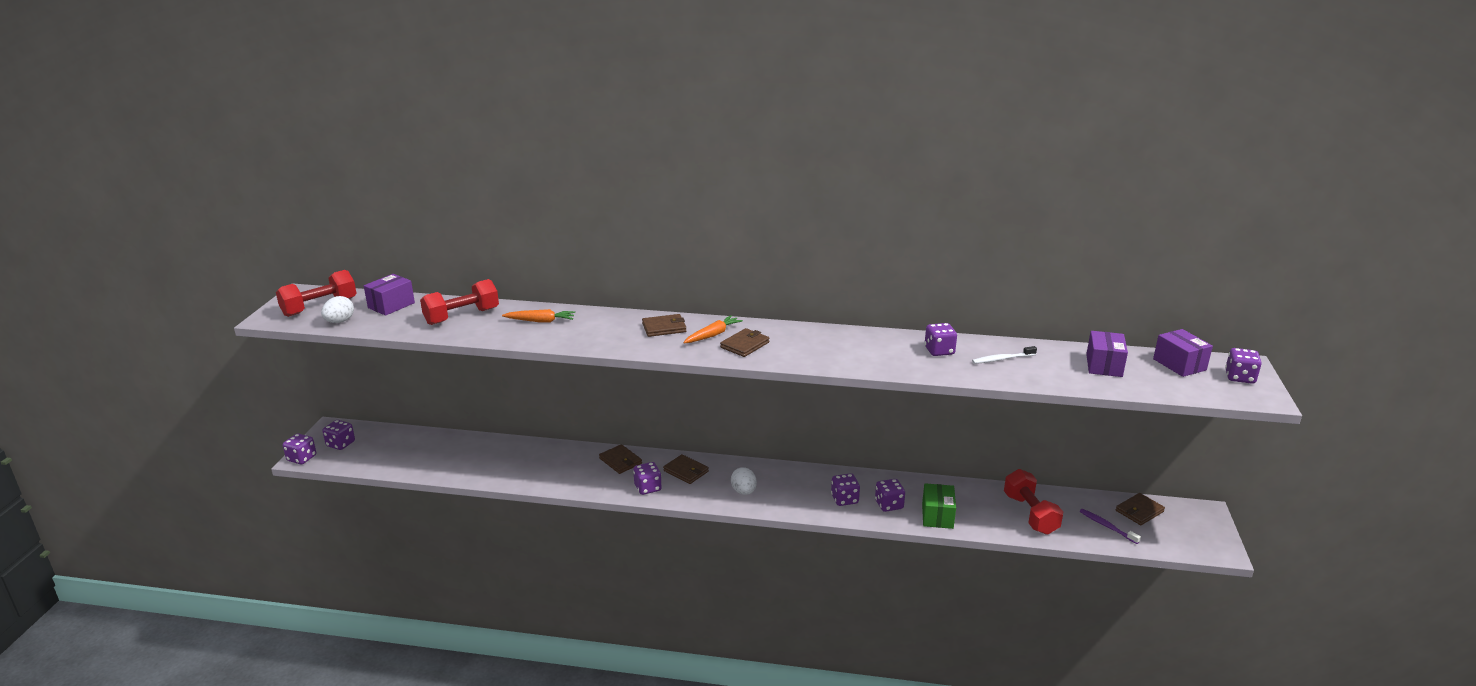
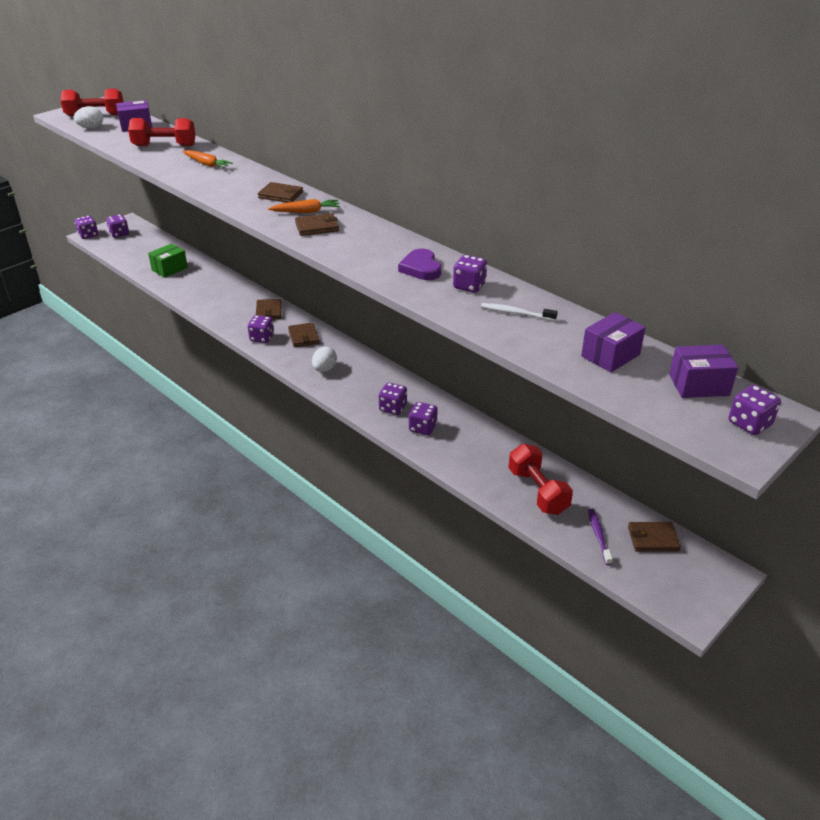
camera: 35 degrees right, 10 degrees up
(883, 350) = (421, 268): none -> purple heart
(937, 516) = (451, 455): green box -> green box (169, 269)
(1030, 514) = (538, 491): red dumbbell -> red dumbbell turned 45 degrees counterclockwise
(1179, 364) = (699, 385): purple box -> purple box turned 75 degrees clockwise

